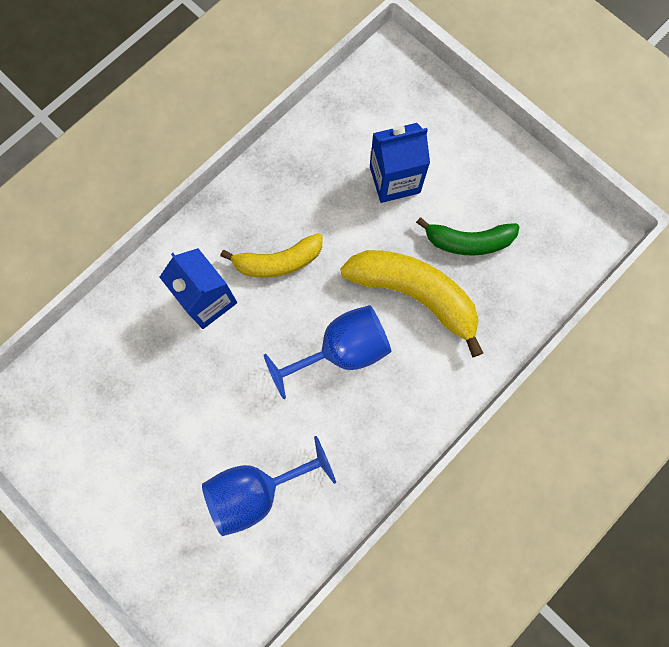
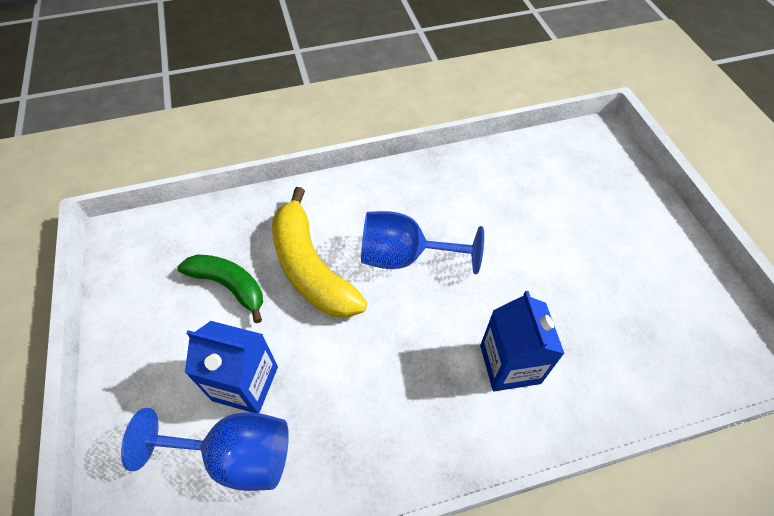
camera: 150 degrees left, 20 degrees down
(257, 490) = (529, 198): blue goblet -> blue goblet (236, 456)
(278, 262) = (418, 363): yellow banana -> none

